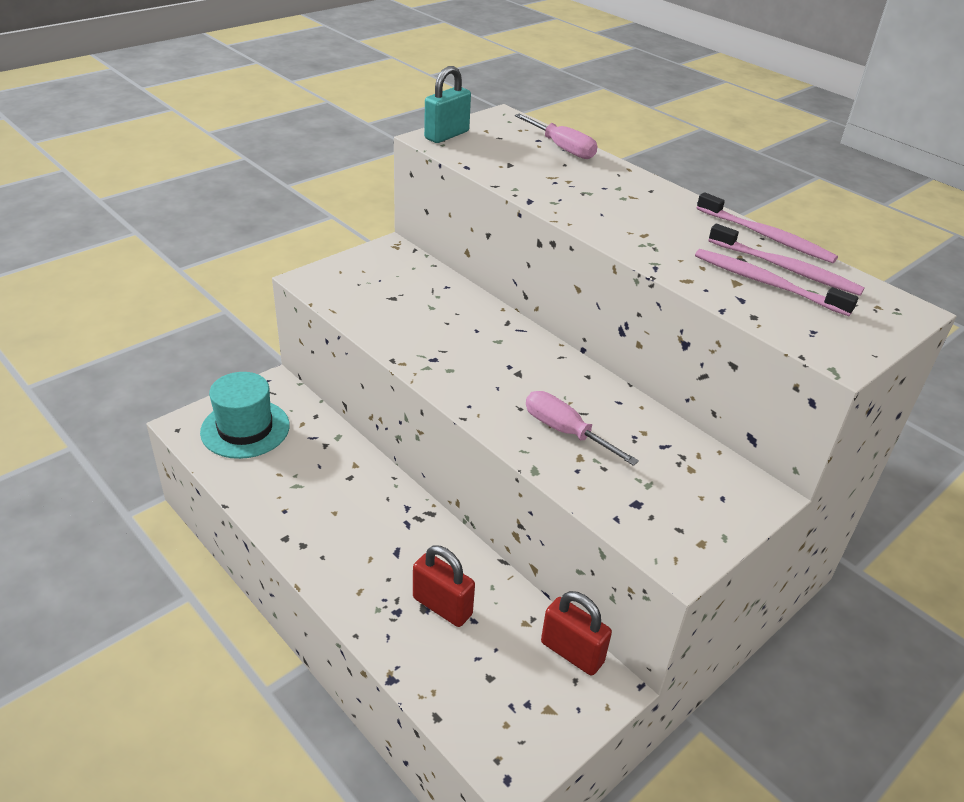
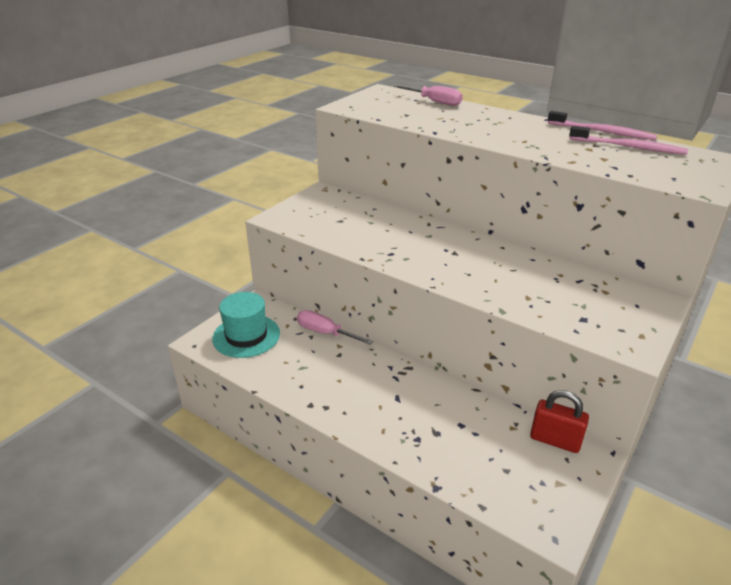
camera: 10 degrees left, 5 degrees down
(442, 606) = (448, 428): red padlock -> none
(446, 135) = (352, 104): turquoise padlock -> none
(566, 432) = (508, 283): pink screwdriver -> pink screwdriver (325, 333)
(765, 283) = (622, 156): pink toothbrush -> none

